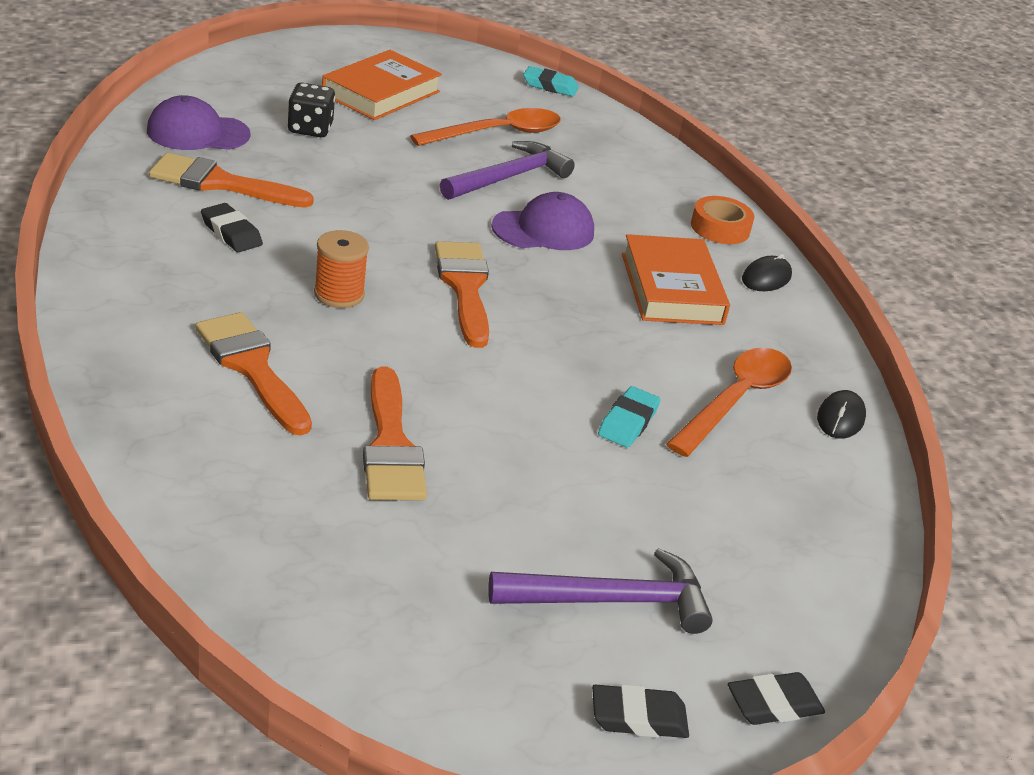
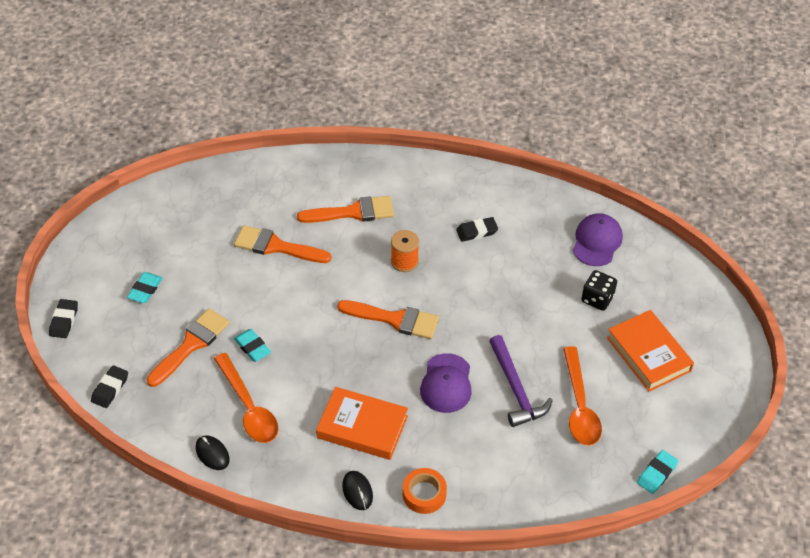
camera: 120 degrees right, 15 degrees up
(220, 183) = (532, 239): orange brush -> orange brush (191, 345)
(611, 601) = (145, 290): purple hammer -> turquoise eraser
(638, 717) = (86, 273): black eraser -> black eraser (110, 389)

